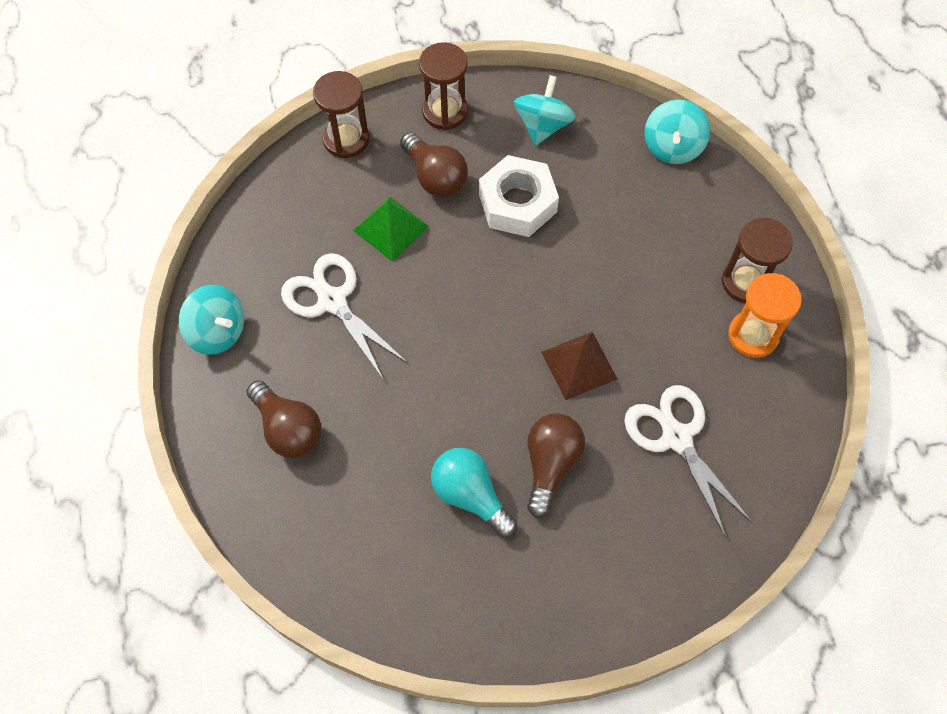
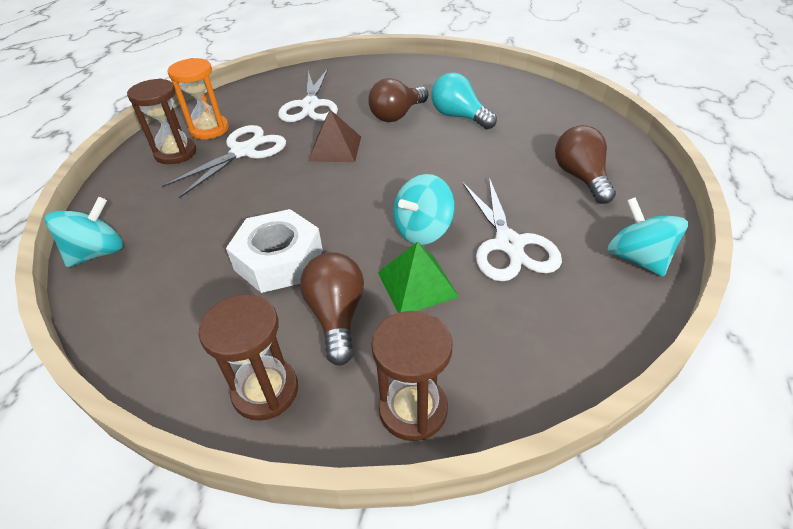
camera: 150 degrees left, 20 degrees down
(470, 495) = (459, 116): turquoise light bulb -> turquoise light bulb turned 150 degrees clockwise
(542, 125) = (180, 323): turquoise spinning top -> turquoise spinning top (423, 230)
(675, 316) = (243, 151): none -> white scissors

